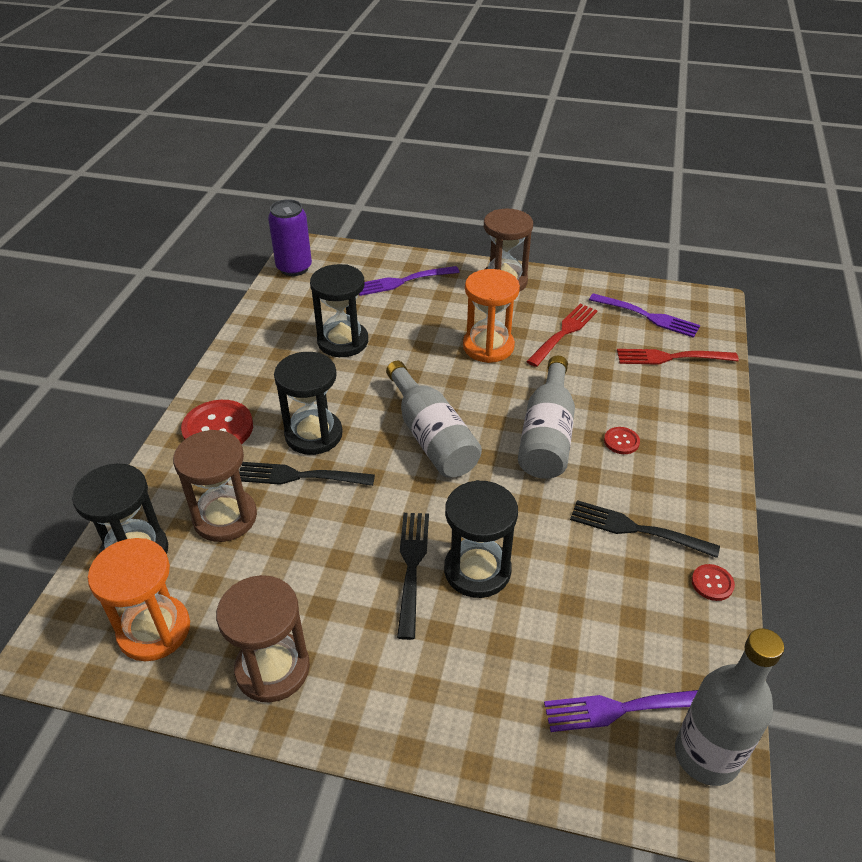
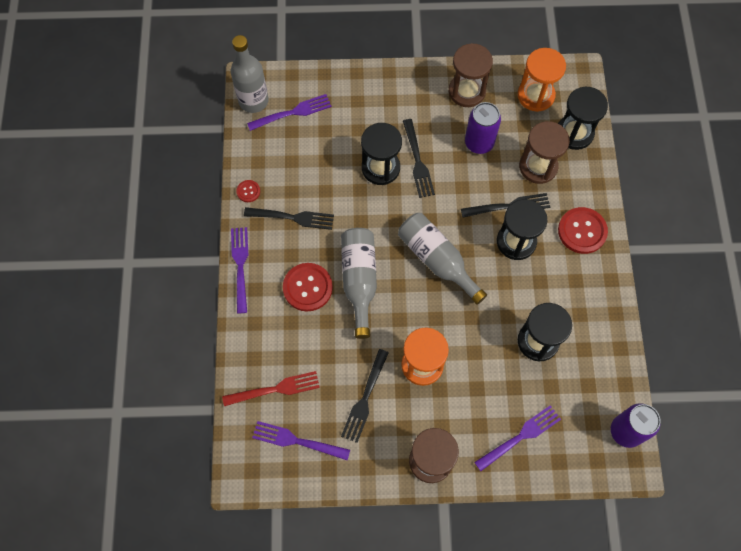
camera: 165 degrees right, 25 degrees up
(297, 573) = (479, 143): none -> purple can
(563, 333) = (365, 398): red fork -> black fork
(621, 441) = (307, 287): red button -> red button, size x2.02
(721, 483) = (240, 266): none -> purple fork

